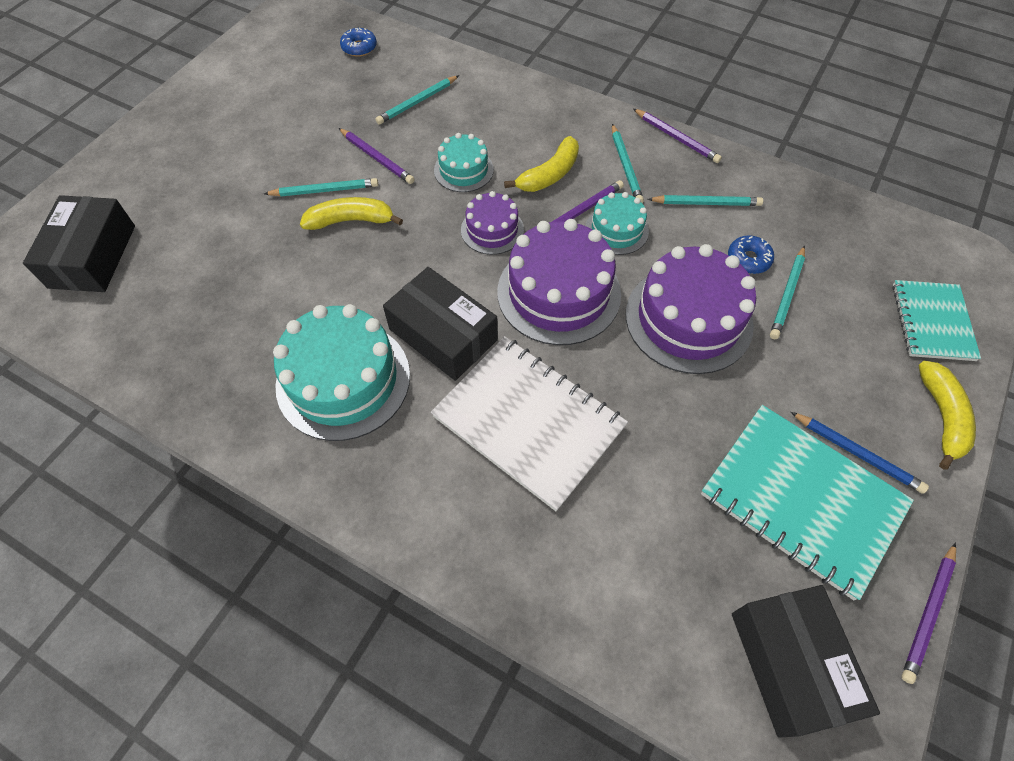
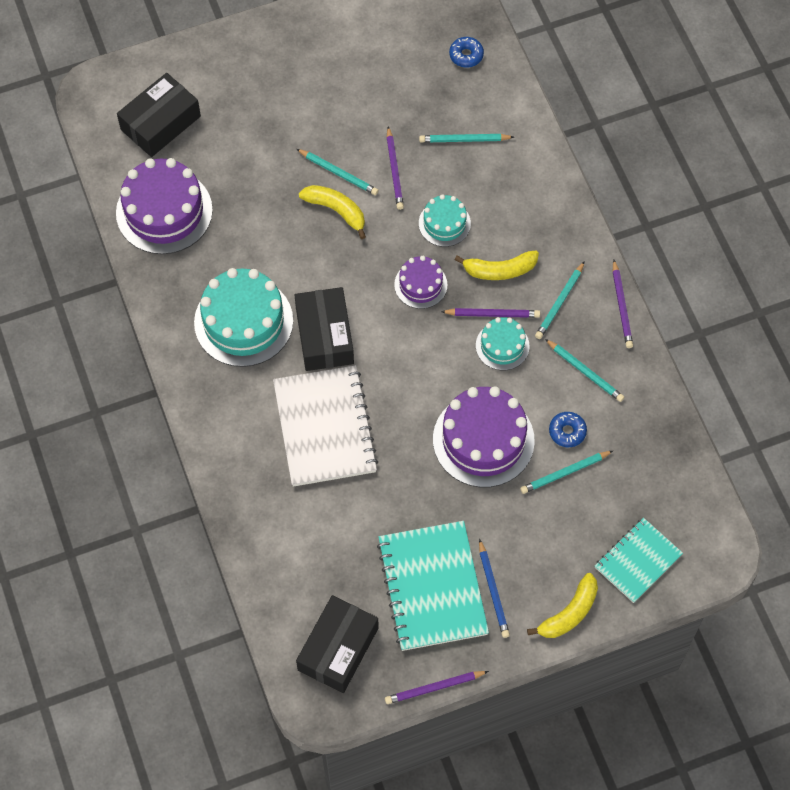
camera: 40 degrees right, 5 degrees up
(558, 293) = (420, 361): purple cake -> purple cake (164, 211)

